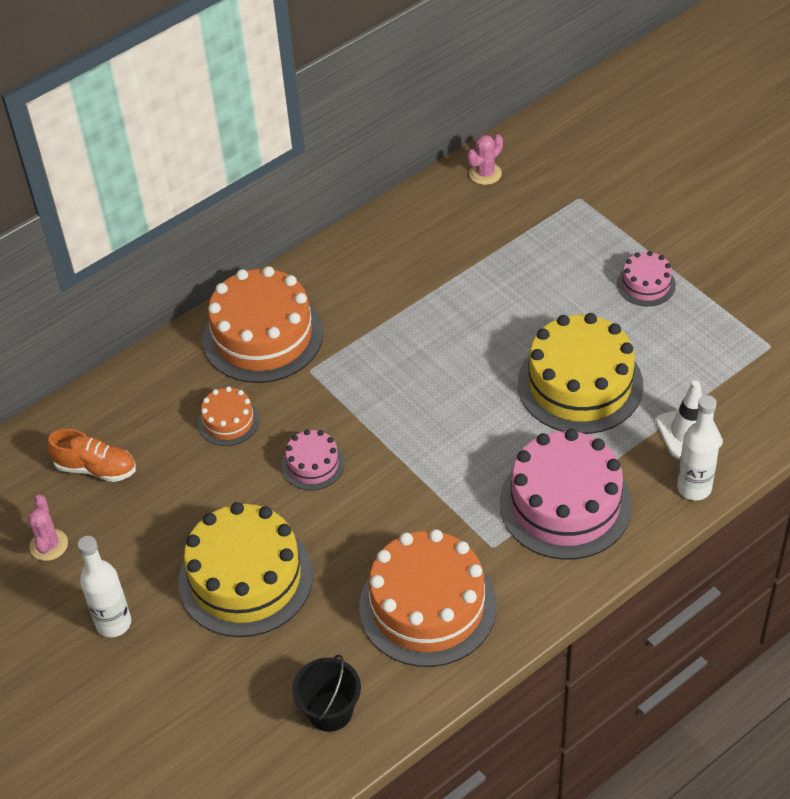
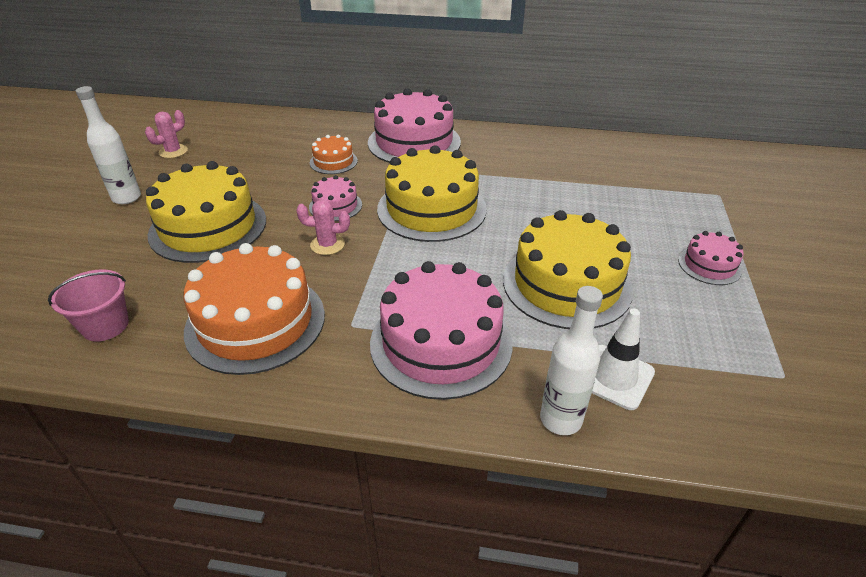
camera: 45 degrees right, 10 degrees down
(96, 468) = (247, 140): orange shoe -> none
(263, 336) = (414, 142): orange cake -> pink cake
(330, 711) = (105, 325): black bucket -> pink bucket
(393, 399) = (431, 209): none -> yellow cake
(485, 174) = (663, 151): pink cactus -> pink cactus (327, 245)

